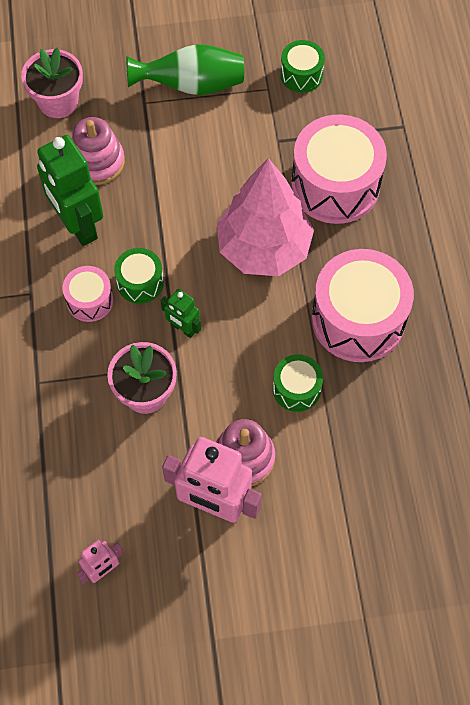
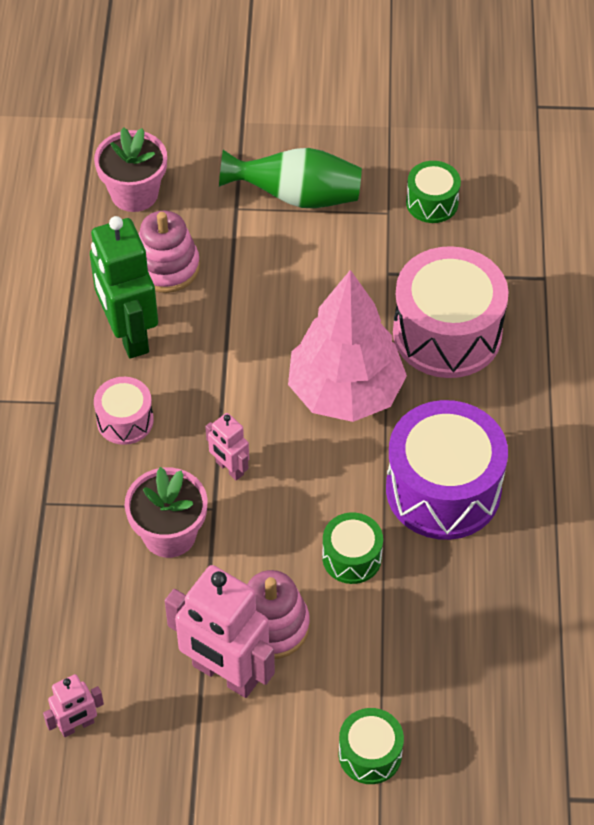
camera: 10 degrees right, 10 degrees down
(140, 282) = (189, 409): green drum -> green drum (370, 754)
(183, 328) = (229, 468): green robot -> pink robot
(358, 319) = (443, 489): pink drum -> purple drum

